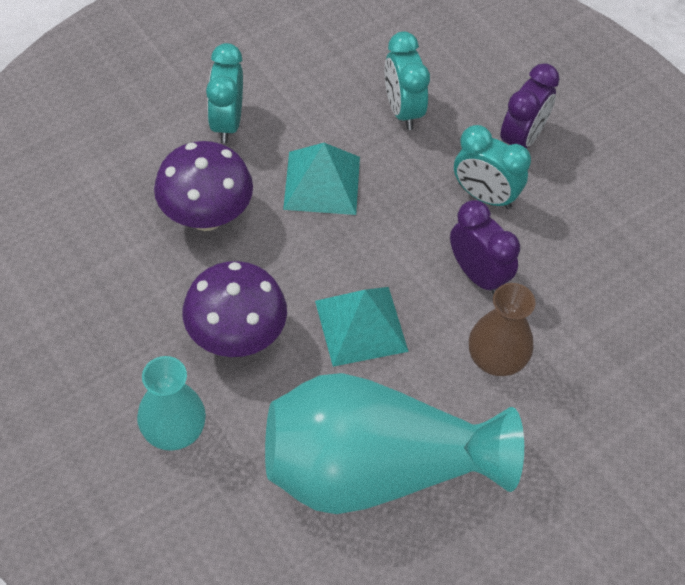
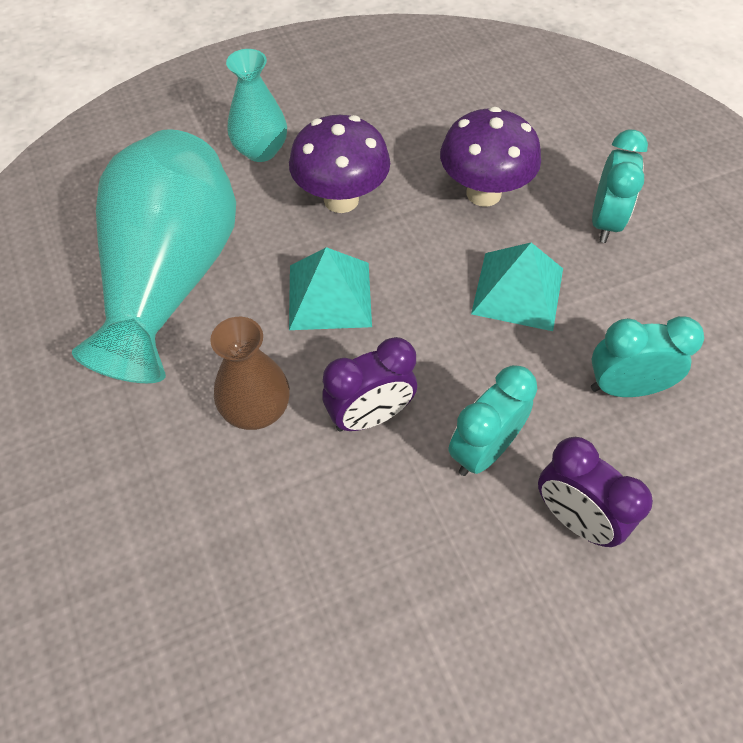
camera: 105 degrees right, 0 degrees up
(227, 122) = (605, 222): turquoise clock -> turquoise clock turned 90 degrees clockwise

